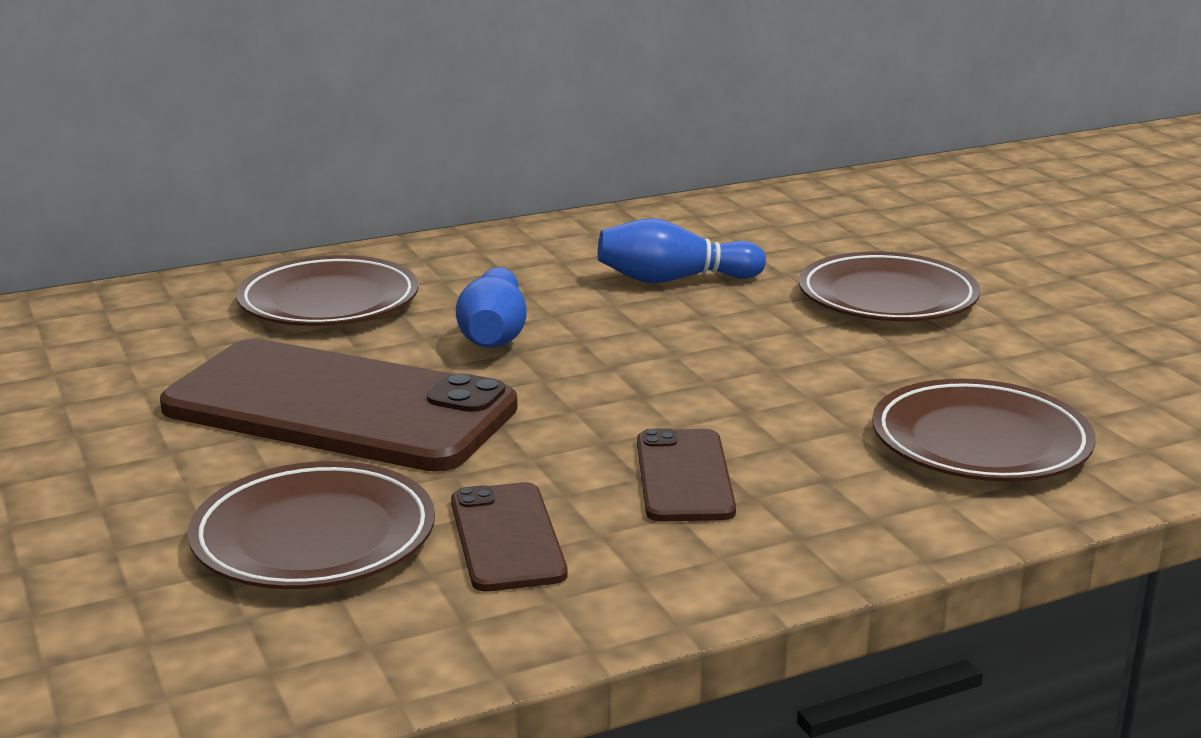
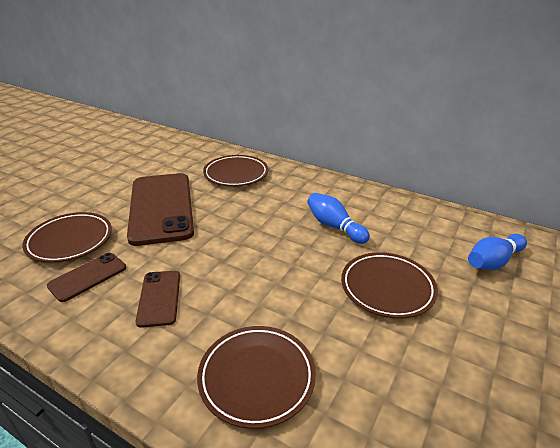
camera: 55 degrees right, 10 degrees up
(494, 334) = (243, 210): blue bowling pin -> blue bowling pin (493, 262)
(684, 476) = (159, 298): brown phone -> brown phone turned 60 degrees counterclockwise

